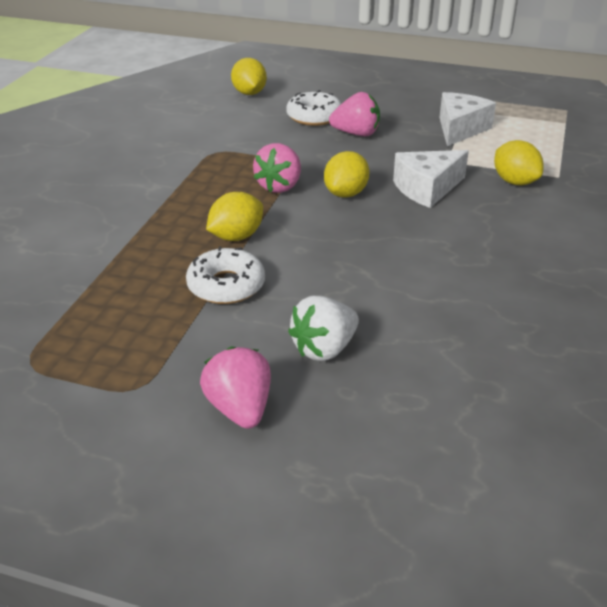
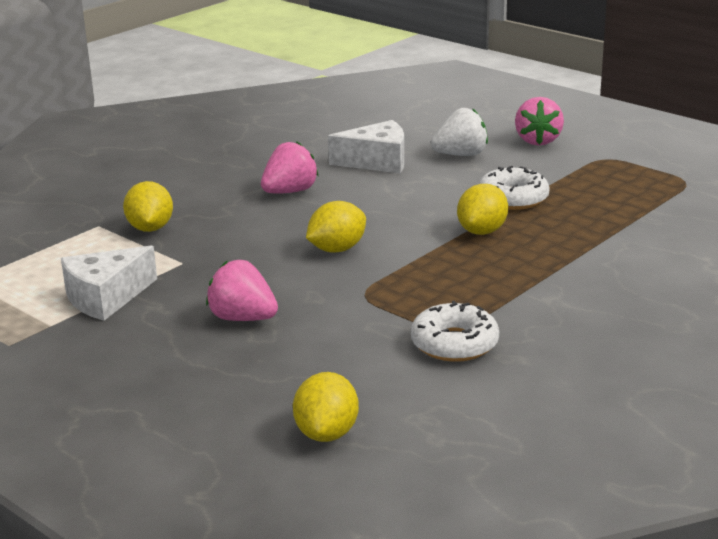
camera: 155 degrees left, 10 degrees down
(236, 236) = (482, 231): yellow lemon -> yellow lemon turned 45 degrees counterclockwise
(279, 186) = (401, 270): pink strawberry -> pink strawberry (290, 192)
(314, 116) = (269, 359): white donut -> white donut (454, 344)
(427, 189) = (247, 238): white cheese -> white cheese (377, 161)

